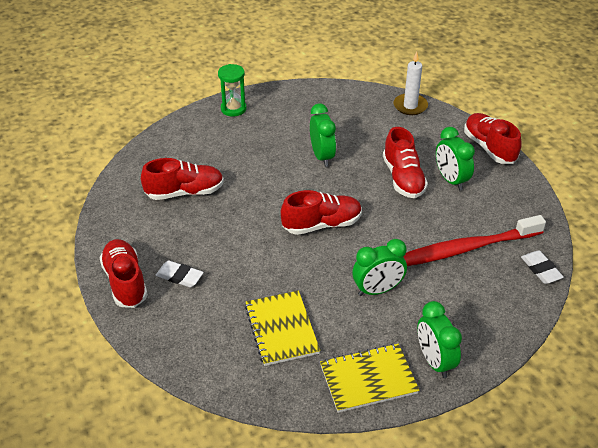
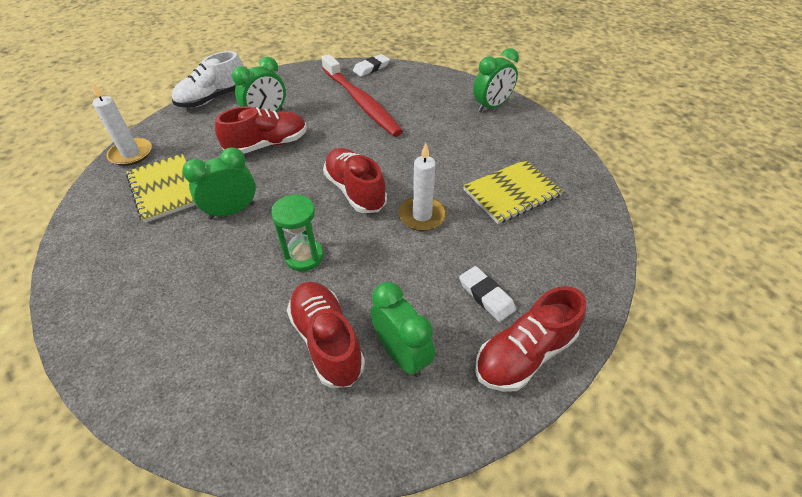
camera: 105 degrees left, 5 degrees up
(179, 276) = (486, 296): white eraser -> white eraser turned 45 degrees counterclockwise
(233, 109) = (107, 335): green hourglass -> green hourglass (304, 256)
(276, 260) = (422, 215): none -> white candle
(368, 379) = (531, 135): yellow notebook -> yellow notebook (166, 189)
(377, 290) = (432, 142): green clock -> green clock (401, 354)
(489, 148) = (213, 98): red shoe -> white shoe

